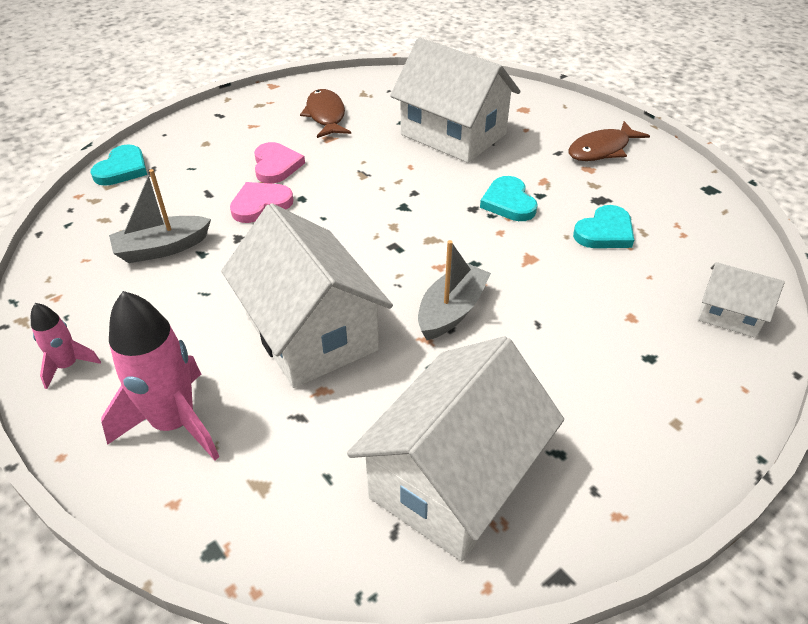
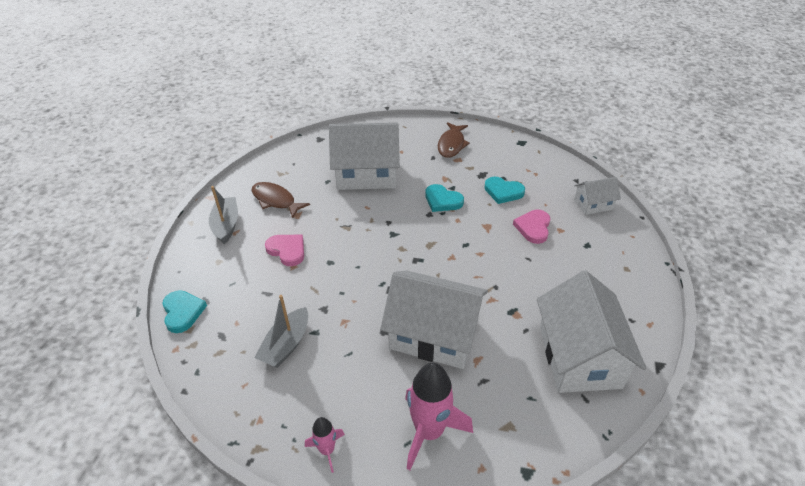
camera: 40 degrees left, 0 degrees up
(260, 204) = (310, 280): pink heart -> pink heart (533, 228)
(451, 311) = (485, 277): grey boat -> grey boat (226, 225)
(605, 232) = (503, 192): turquoise heart -> turquoise heart turned 105 degrees clockwise

